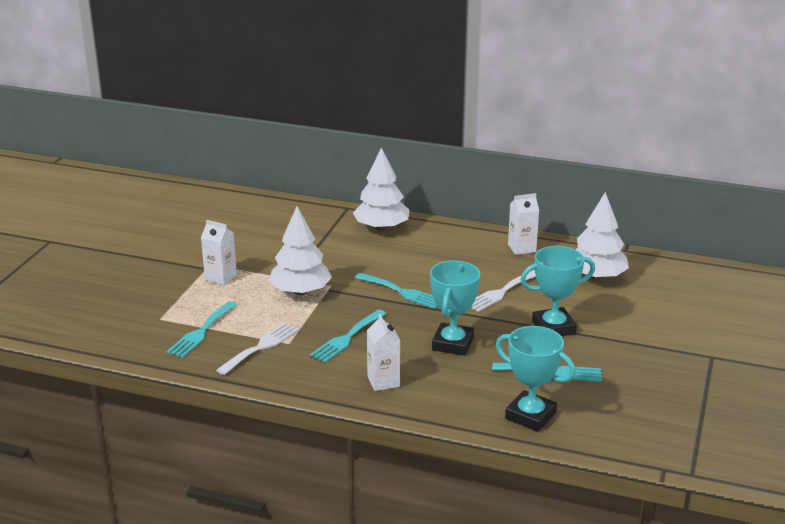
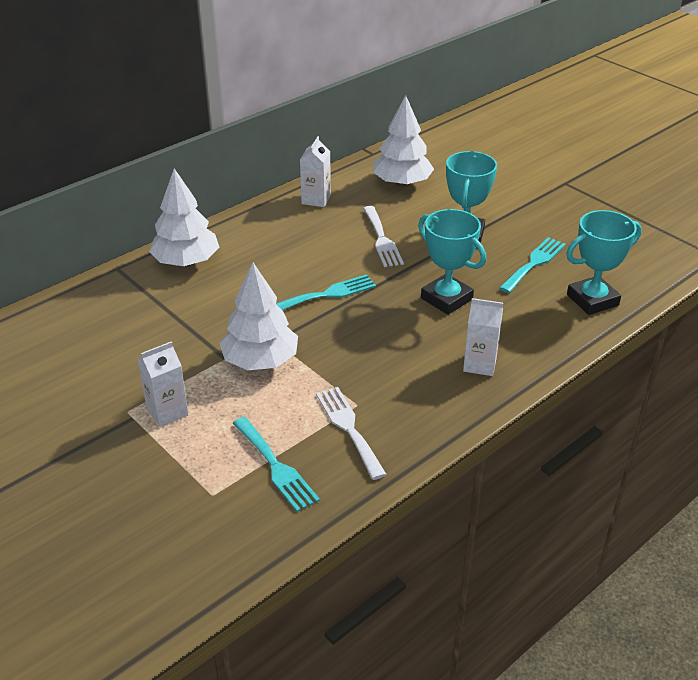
camera: 60 degrees left, 10 degrees up
(347, 338) = (382, 360): turquoise fork -> none

